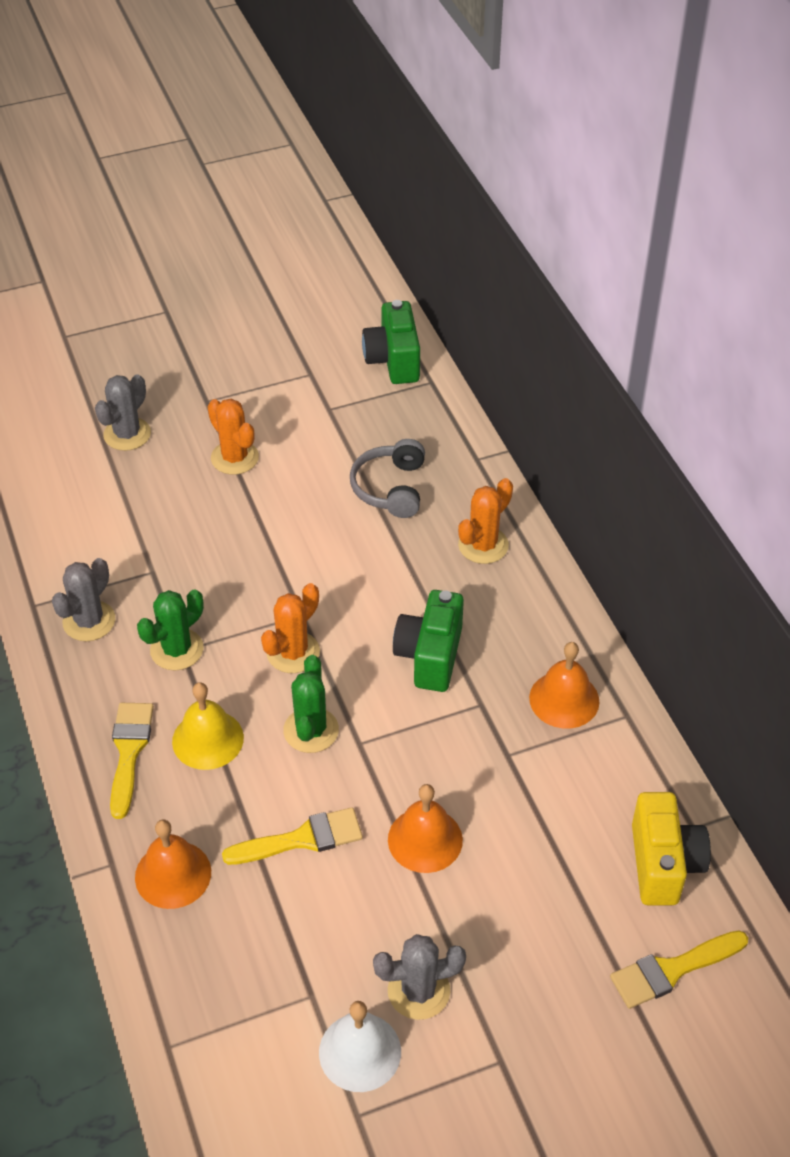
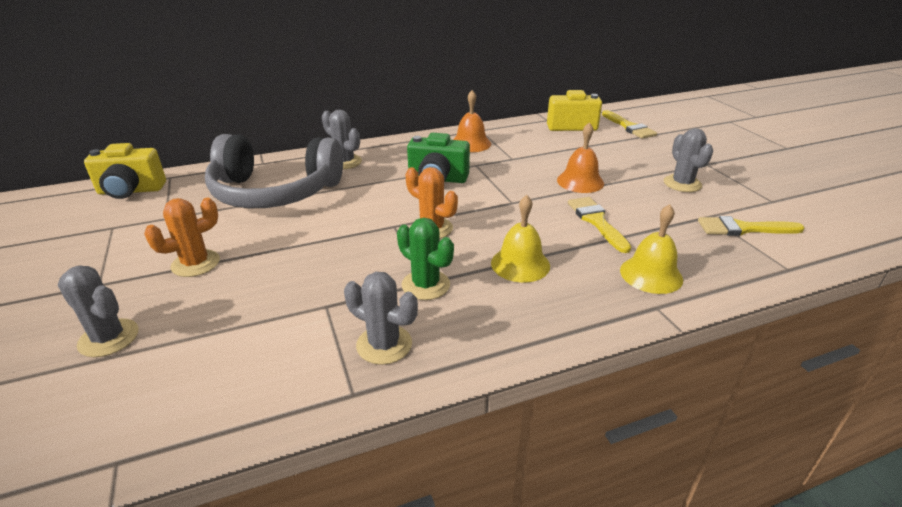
camera: 90 degrees left, 15 degrees down
(129, 751) = (541, 305): yellow brush -> yellow brush (743, 228)
(173, 874) = (651, 274): orange bell -> yellow bell
(311, 730) = (504, 220): green cactus -> none
(360, 1052) = (733, 200): white bell -> none
(391, 488) = (275, 192): grey headphones -> grey headphones, size x1.94
(393, 360) = (131, 191): green camera -> yellow camera
(483, 545) = (344, 162): orange cactus -> grey cactus

